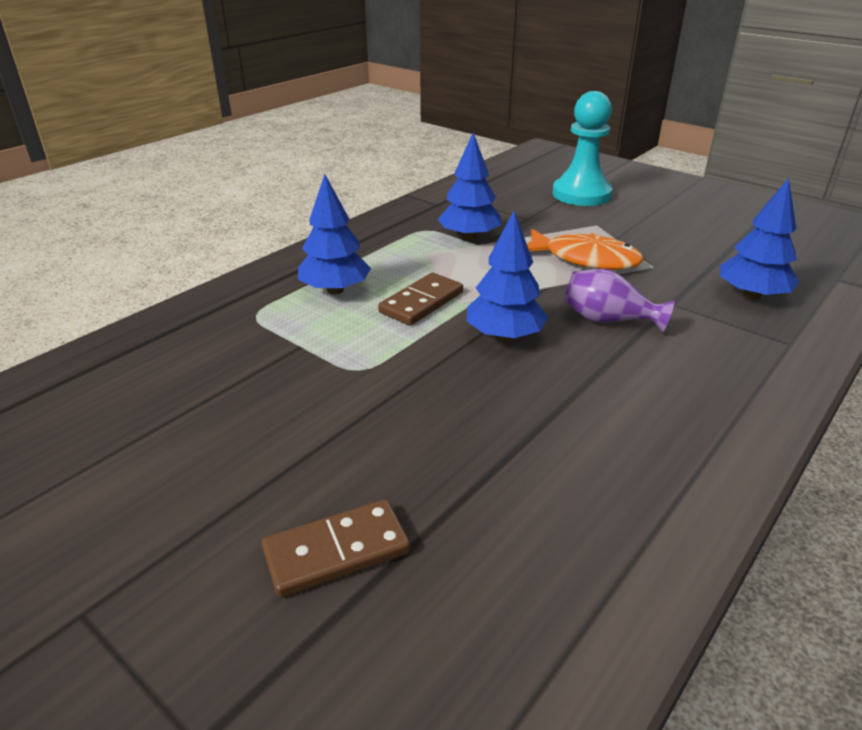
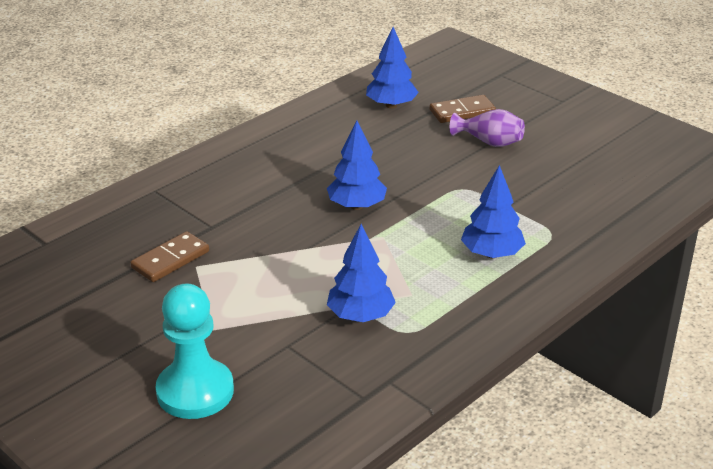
camera: 175 degrees left, 0 degrees up
(421, 302) = (416, 237): brown domino -> brown domino (170, 260)
(585, 259) = (254, 278): orange fish -> none
(608, 320) = (272, 214): purple vase -> purple vase (489, 142)
(751, 296) = (139, 230): blue tree -> blue tree (391, 105)

